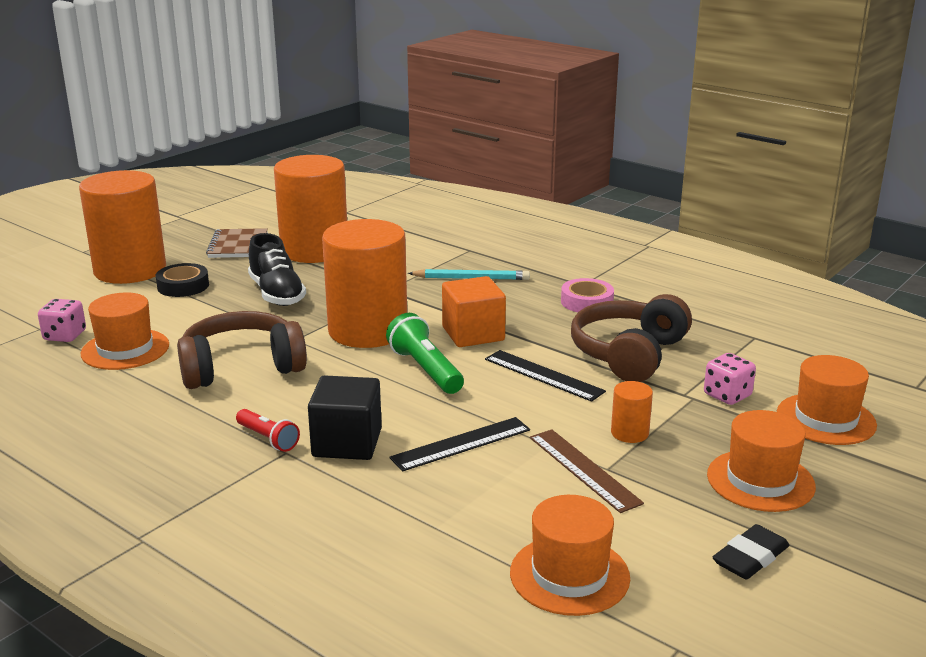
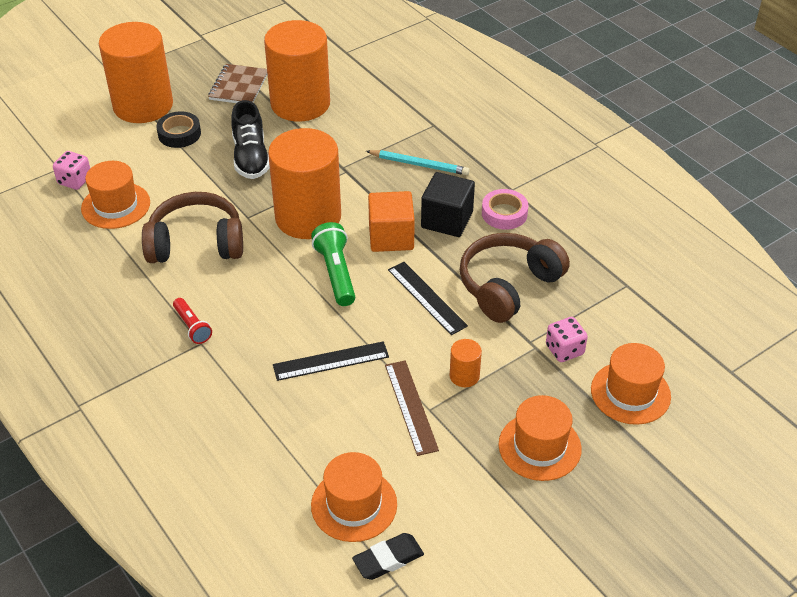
camera: 15 degrees right, 20 degrees up
(347, 443) = (247, 343): black cube -> black cube (447, 220)
(750, 558) = (490, 518): black eraser -> black eraser (388, 559)

